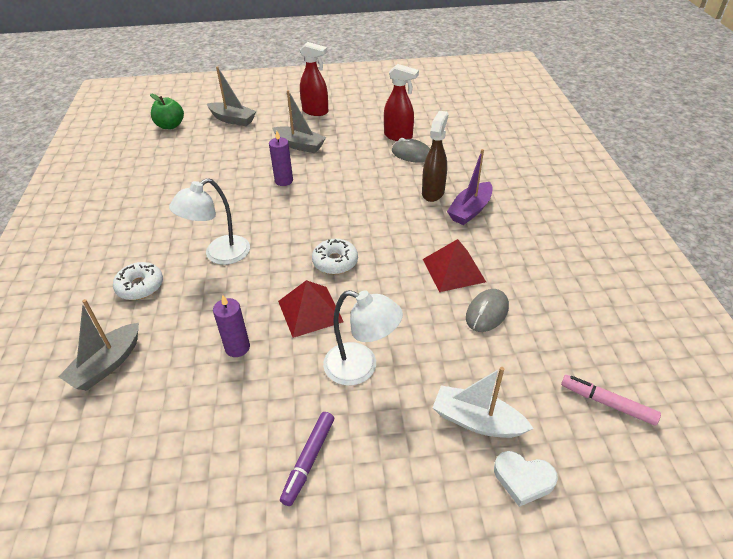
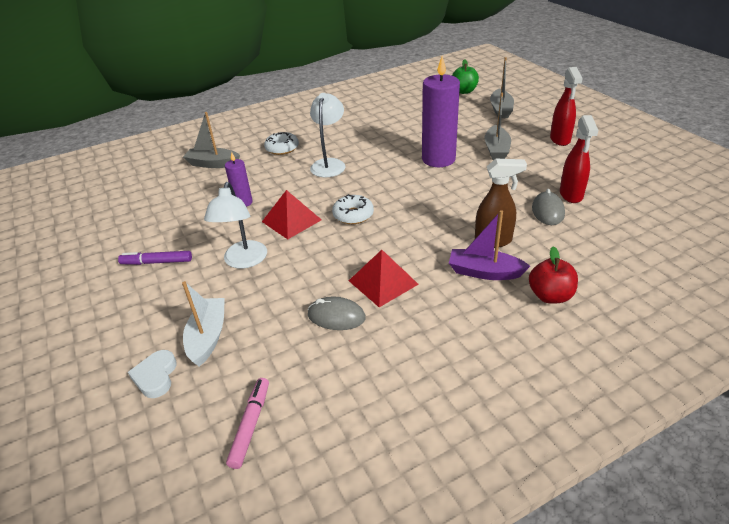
camera: 70 degrees right, 5 degrees down
(219, 255) = (329, 164): white lamp -> white lamp turned 75 degrees clockwise
(284, 181) = (438, 159): purple candle -> purple candle, size x1.95
(513, 190) = (550, 296): none -> red apple

